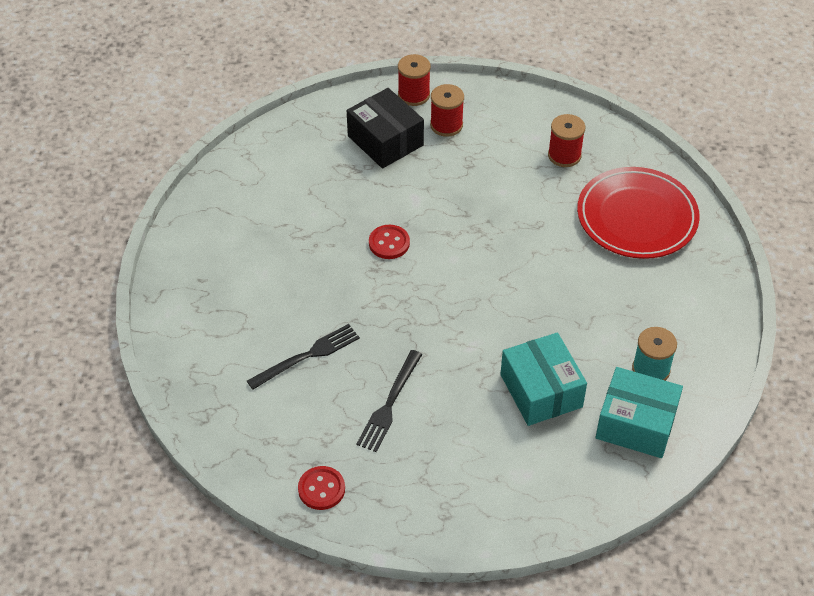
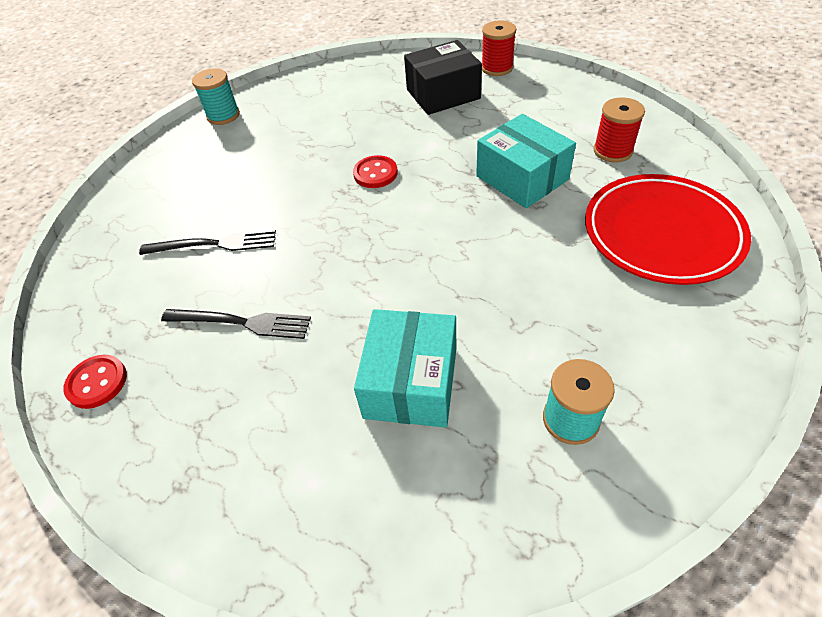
camera: 35 degrees right, 0 degrees up
(188, 233) = (223, 115): none -> turquoise spool
(385, 141) = (443, 94): black box -> black box turned 75 degrees clockwise
(389, 404) = (241, 323): black fork -> black fork turned 135 degrees counterclockwise
(446, 125) = (509, 96): red spool -> none
(636, 424) = (502, 486): turquoise box -> turquoise box (522, 178)

